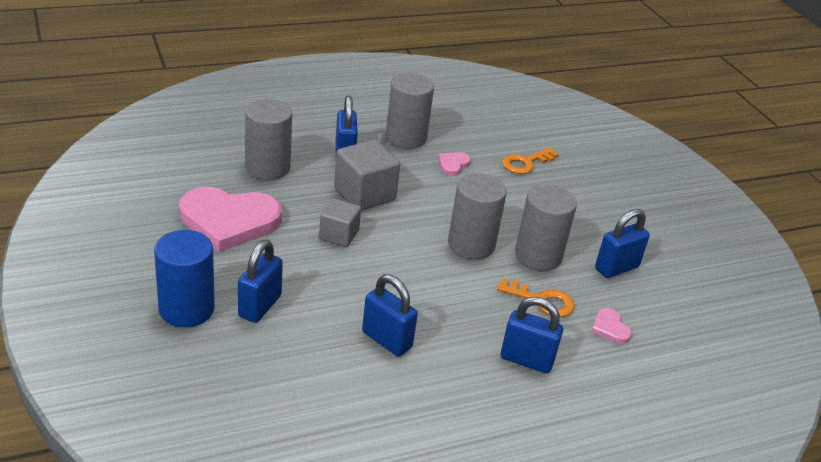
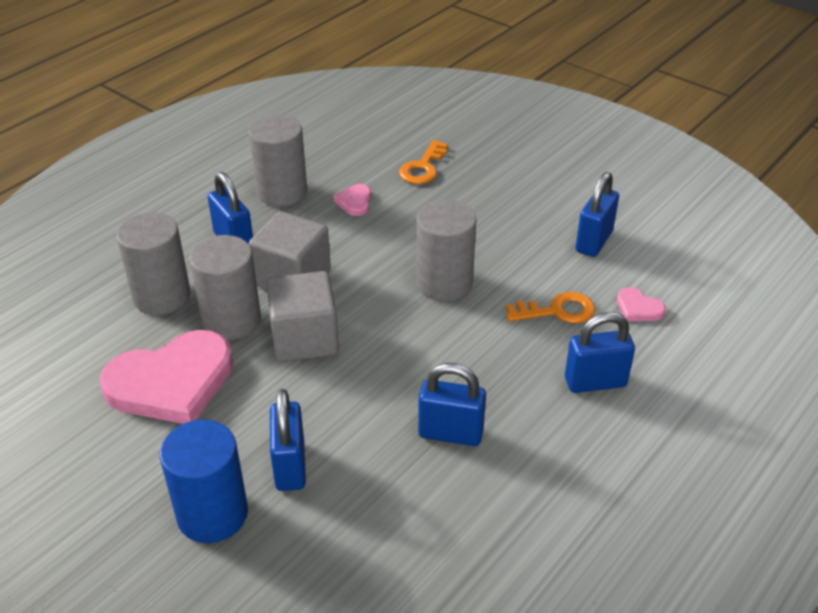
camera: 25 degrees left, 5 degrees up
(339, 235) = (304, 338): grey cube -> grey cube, size x1.58
(538, 255) = (515, 264): grey cylinder -> grey cylinder (231, 320)

